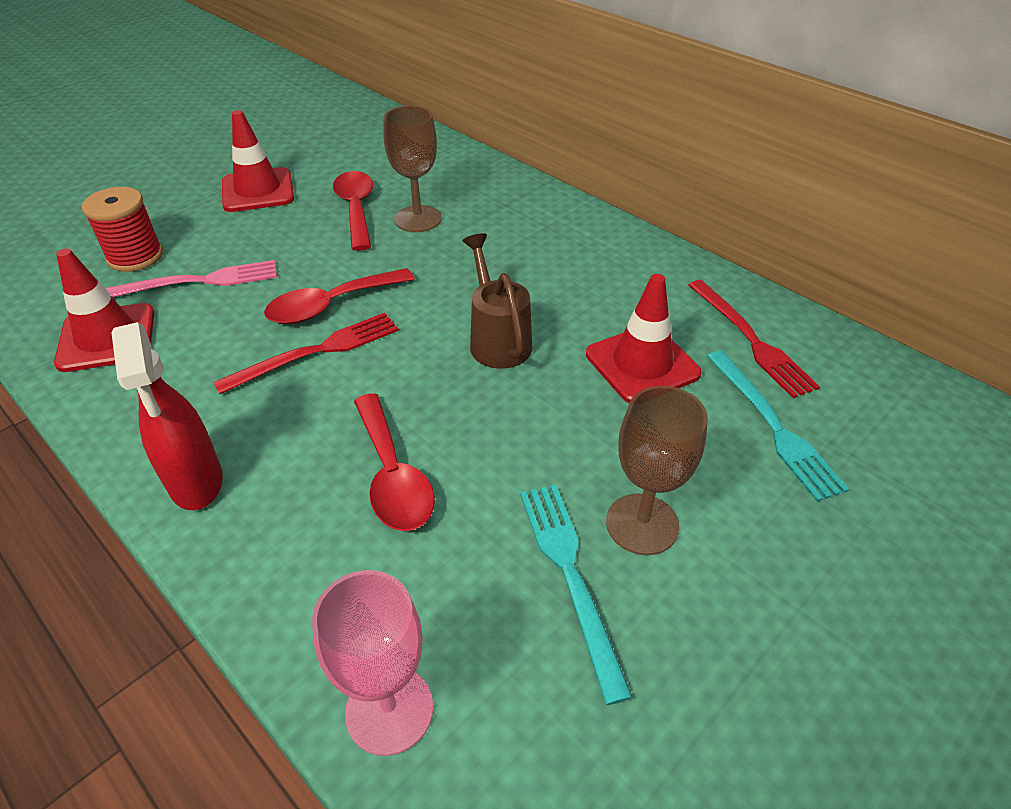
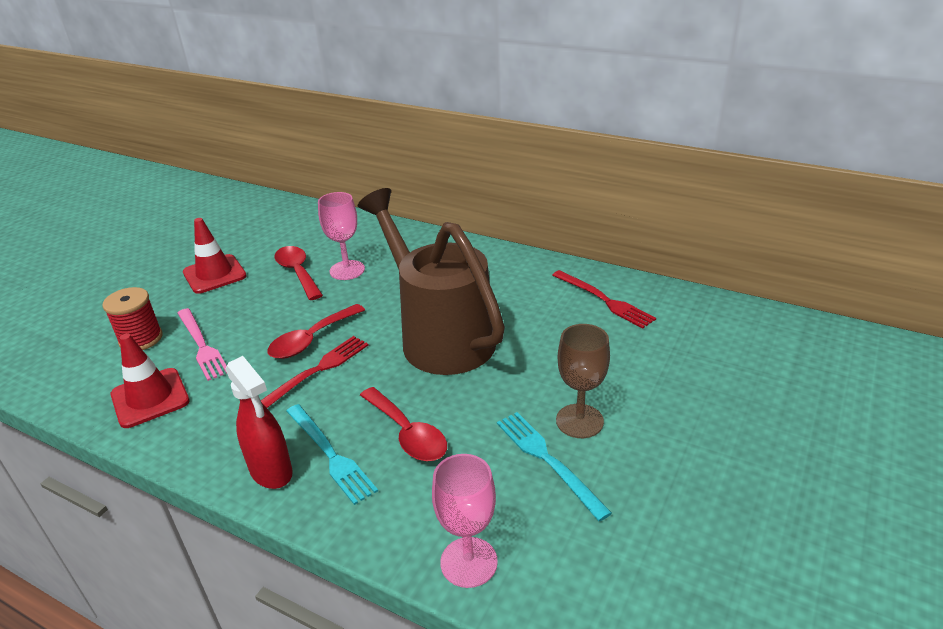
camera: 15 degrees left, 10 degrees down
(198, 281) = (201, 345): pink fork -> pink fork turned 90 degrees clockwise
(418, 219) = (347, 270): brown goblet -> pink goblet
(497, 340) = (440, 336): brown watering can -> brown watering can, size x2.11
(642, 364) = (542, 329): red traffic cone -> none
(773, 426) = (636, 347): turquoise fork -> turquoise fork (330, 454)

